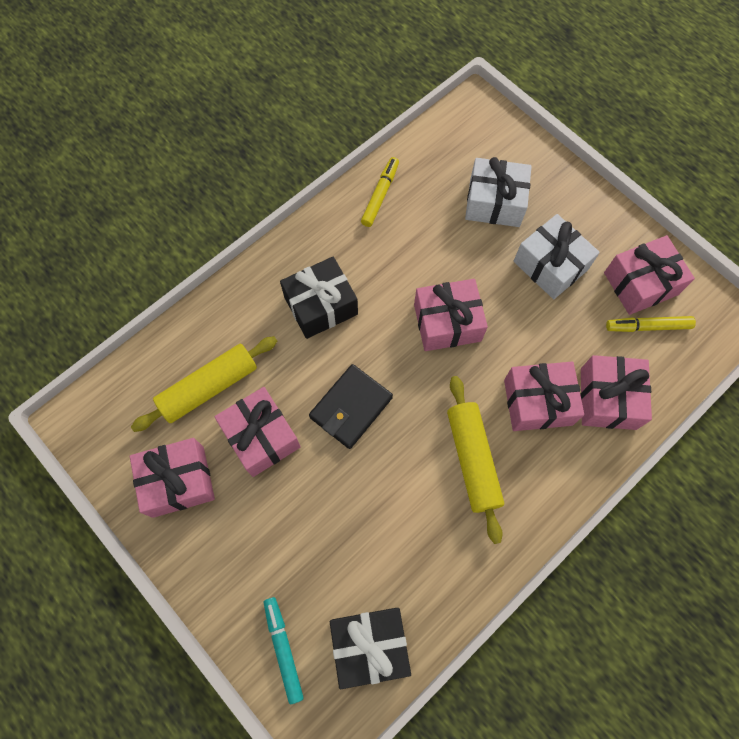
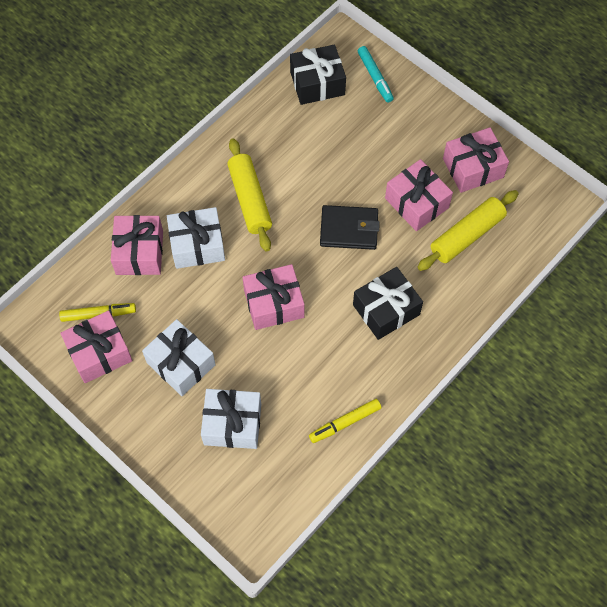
camera: 175 degrees right, 5 degrees down
(351, 407) = (349, 229): black wallet -> black wallet turned 60 degrees clockwise
(380, 195) = (345, 423): yellow marker -> yellow marker turned 45 degrees clockwise
(538, 402) = (197, 245): pink gift -> white gift

